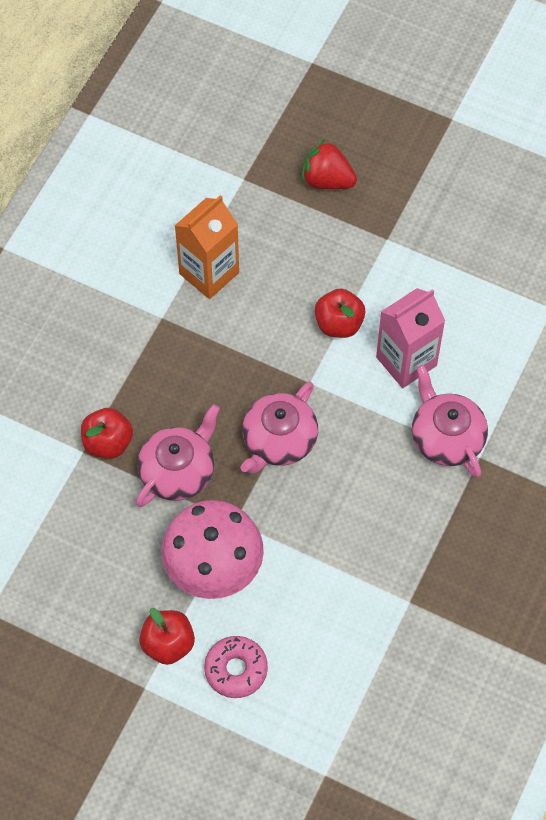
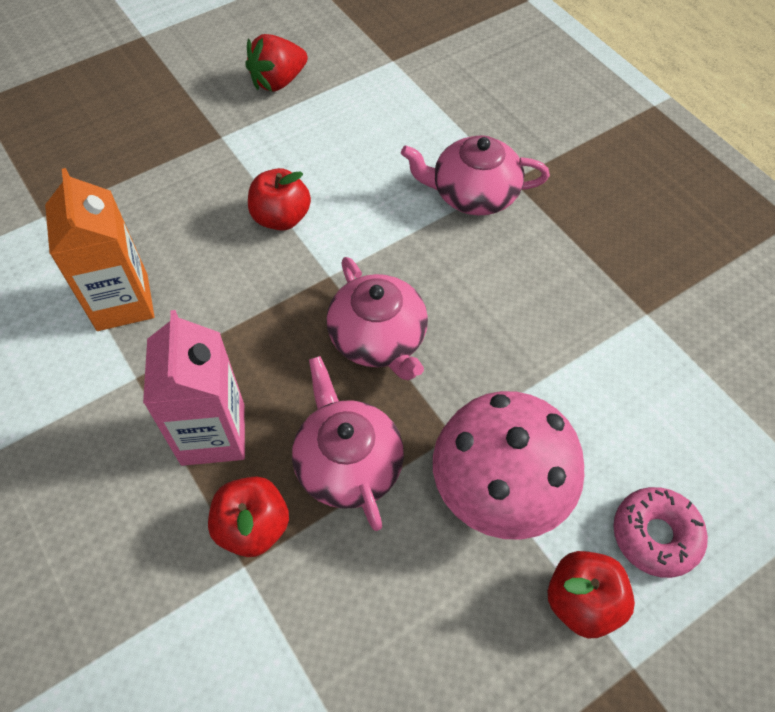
camera: 60 degrees left, 5 degrees down
(327, 180) = (113, 150): red strawberry -> red strawberry (278, 82)
(406, 361) = (366, 185): pink carton -> pink carton (213, 434)

